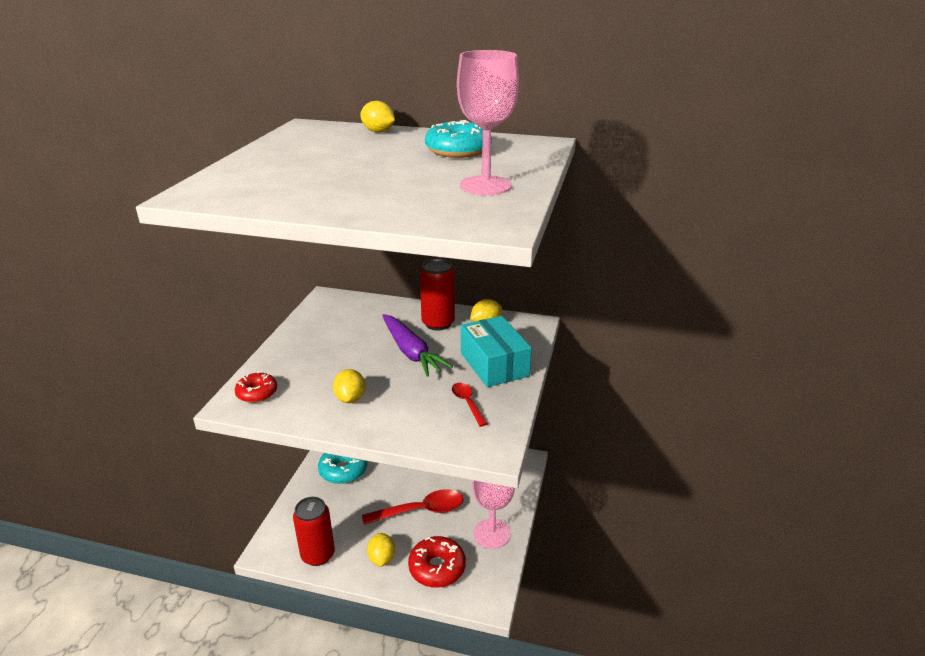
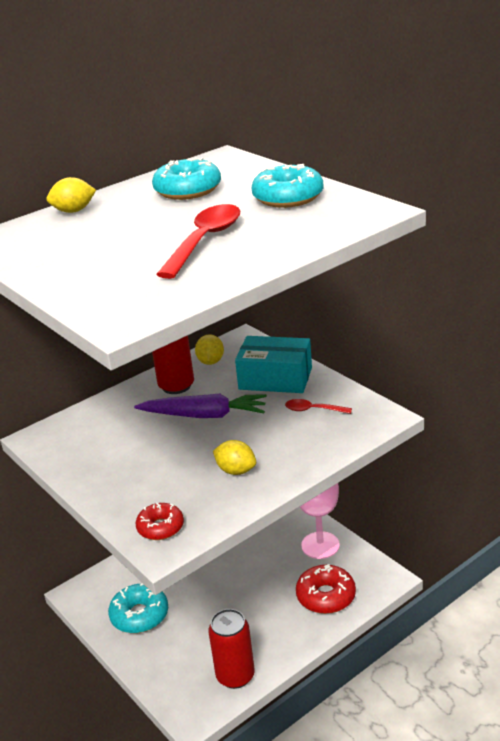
camera: 50 degrees left, 0 degrees up
(382, 558) = (282, 629): yellow lemon -> none
(421, 510) = (251, 579): red spoon -> red spoon (205, 241)
(485, 185) = (288, 197): pink goblet -> turquoise donut

